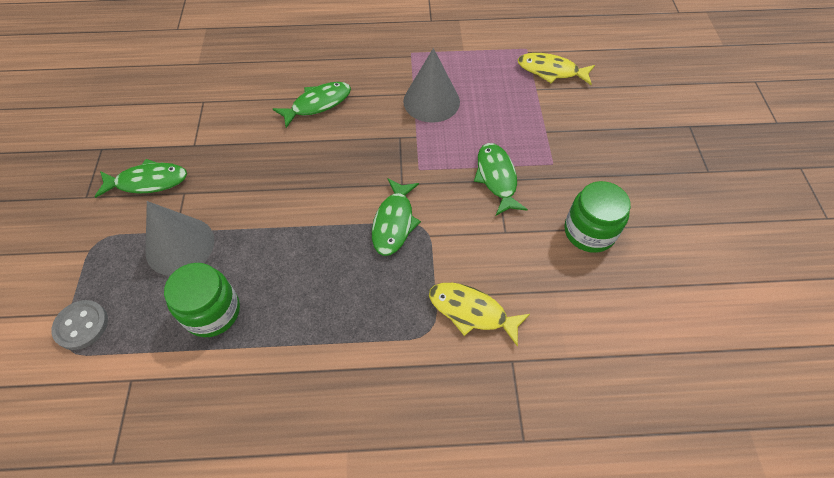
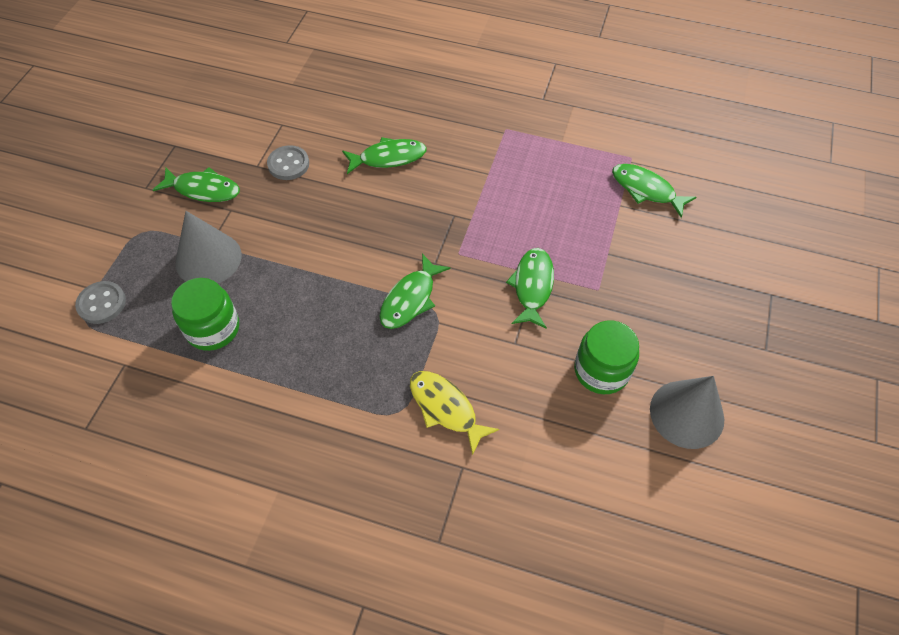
camera: 20 degrees right, 0 degrees up
(225, 135) = (288, 164): none -> grey button
(431, 101) = (503, 187): grey cone -> grey cone (686, 414)
(551, 71) = (646, 190): yellow fish -> green fish

